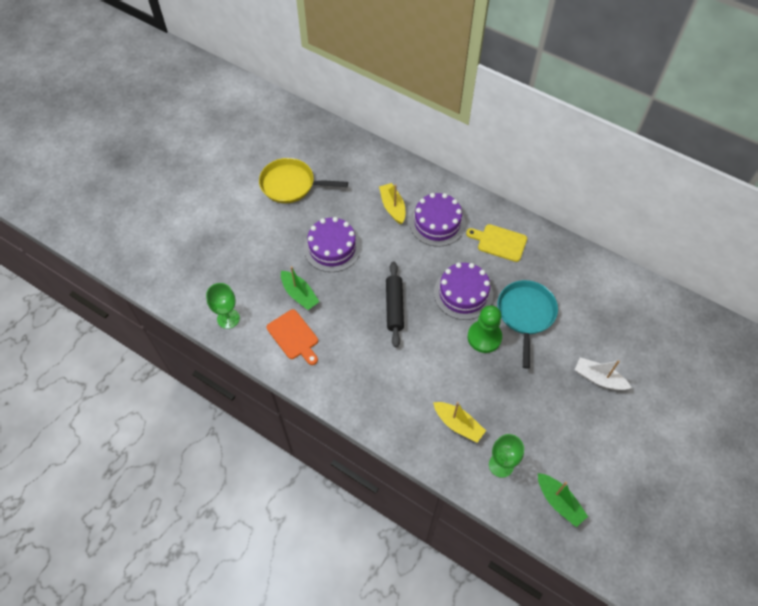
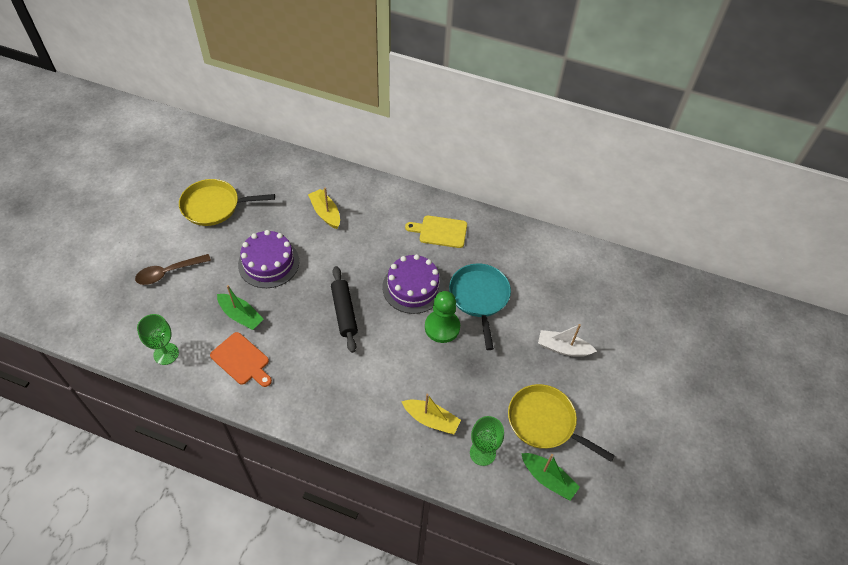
camera: 15 degrees left, 5 degrees down
(241, 242) = (168, 272): none -> brown spoon
(437, 223) = (374, 222): purple cake -> none
(566, 447) = (544, 422): none -> yellow pan

